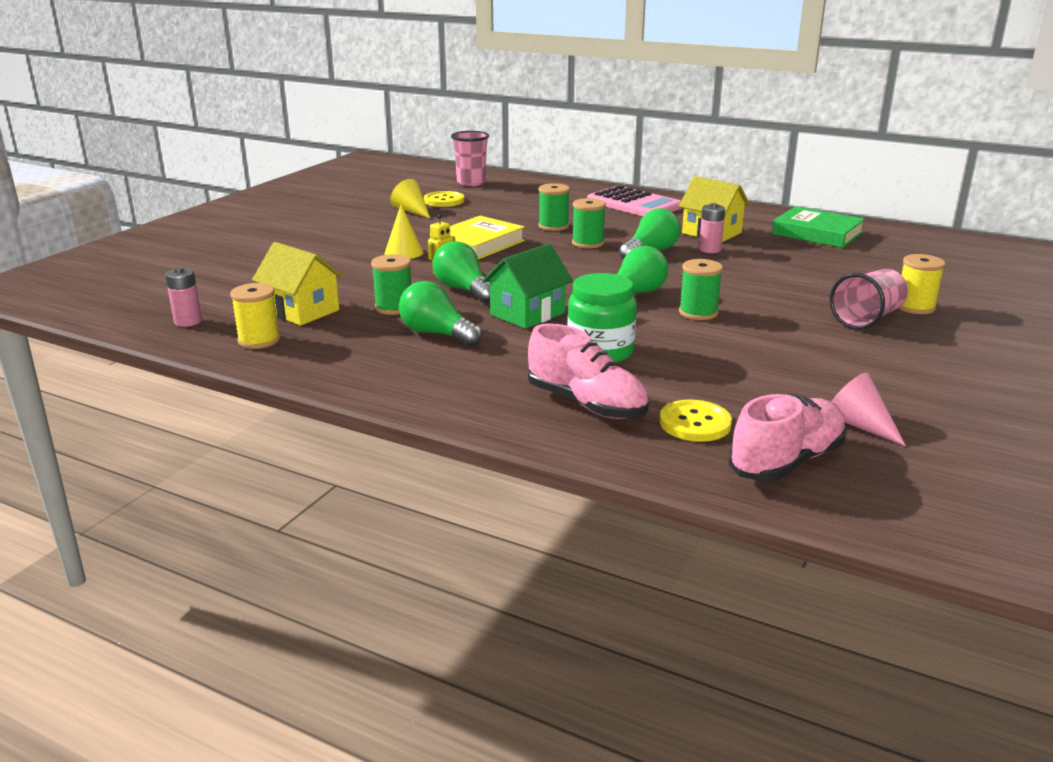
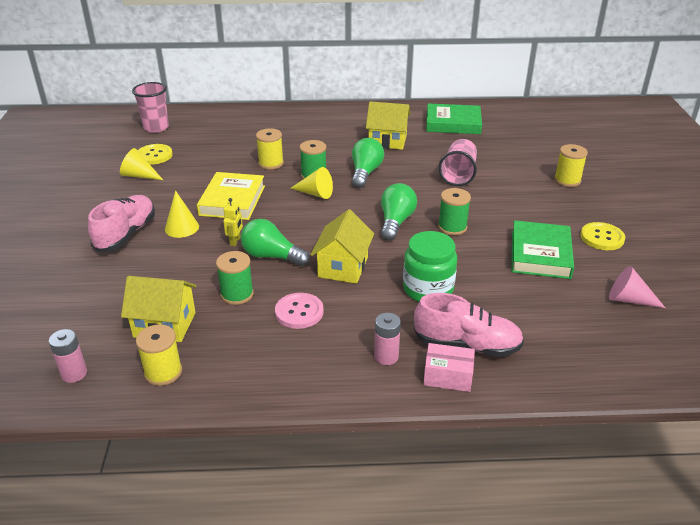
camera: 30 degrees left, 10 degrees up
(437, 334) = (299, 312): green light bulb -> pink button
(527, 314) = (343, 267): green house -> yellow house
(530, 421) = (448, 376): none -> pink box
(553, 226) = (271, 163): green spool -> yellow spool
(571, 256) = (315, 193): none -> yellow cone
(634, 204) = (306, 122): pink calculator -> none
(695, 423) = (545, 335): yellow button -> yellow button (602, 237)
(710, 249) = (402, 159): pink battery -> pink battery (386, 356)
(784, 358) = (540, 254): none -> green book
(786, 461) = (621, 348): pink shoe -> pink shoe (126, 234)
(867, 318) = (551, 199): pink cup -> pink cup (458, 174)

